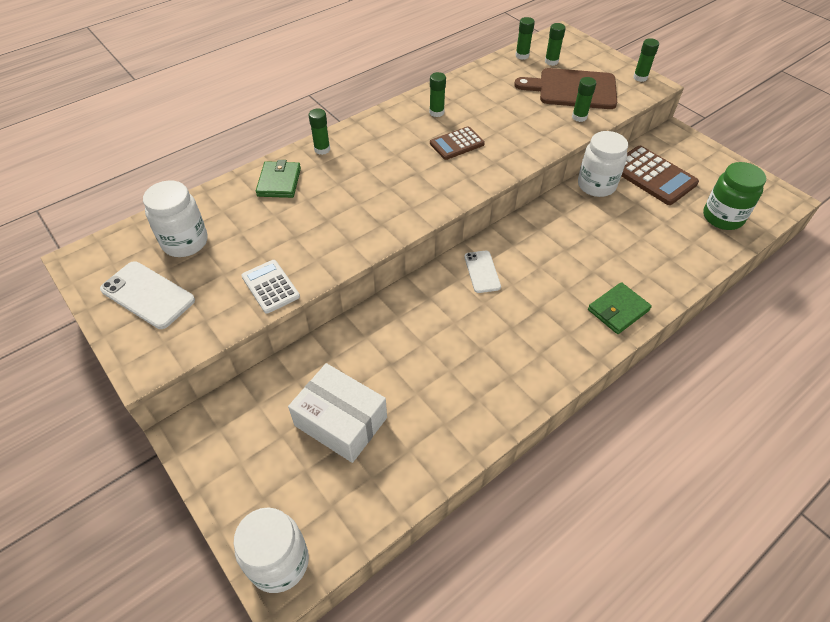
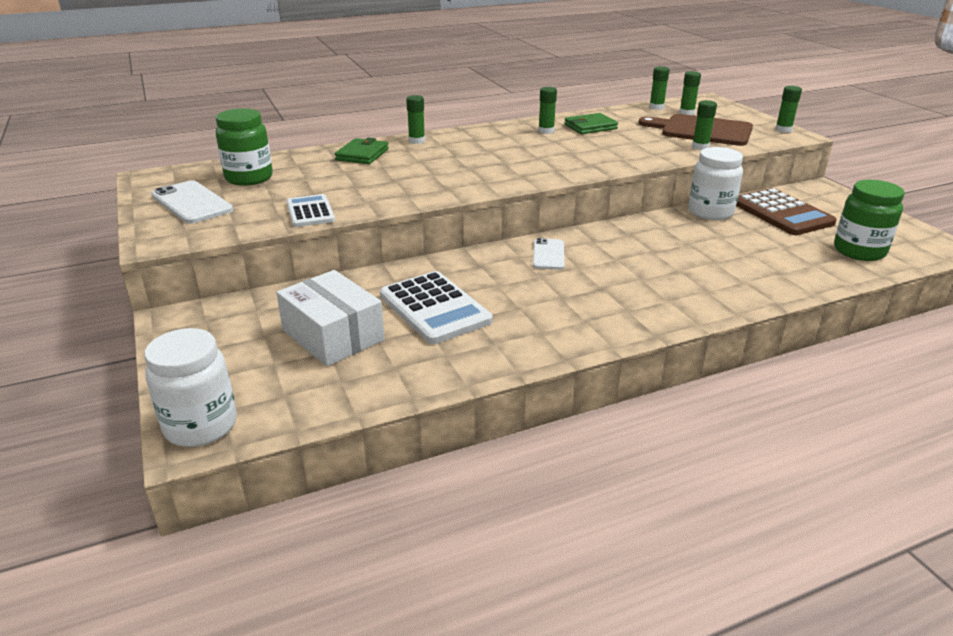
camera: 15 degrees right, 20 degrees down
(185, 242) = (249, 178): white jar -> green jar
(413, 366) = (434, 308): none -> white calculator
(457, 144) = (556, 150): brown calculator -> none
(618, 310) = (696, 301): green wallet -> green wallet (590, 127)

